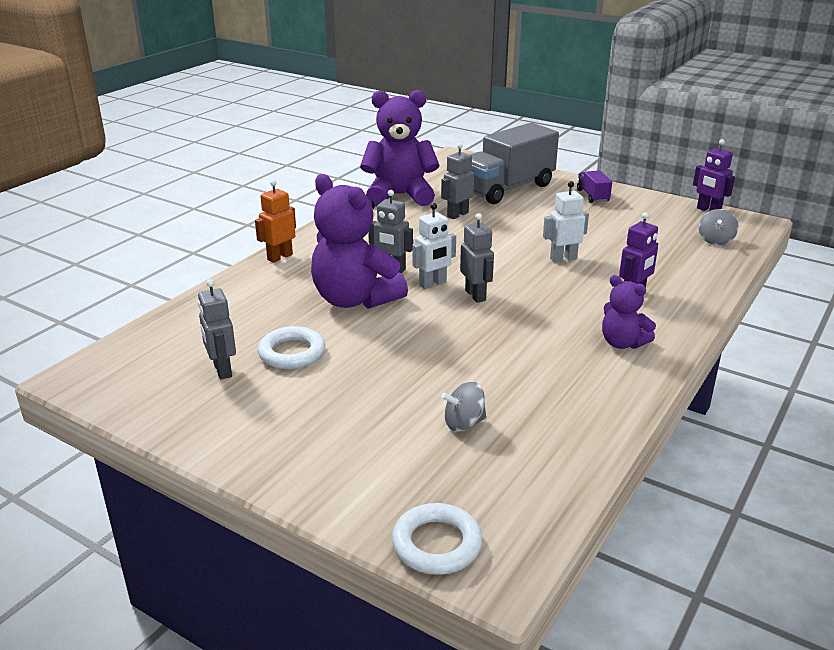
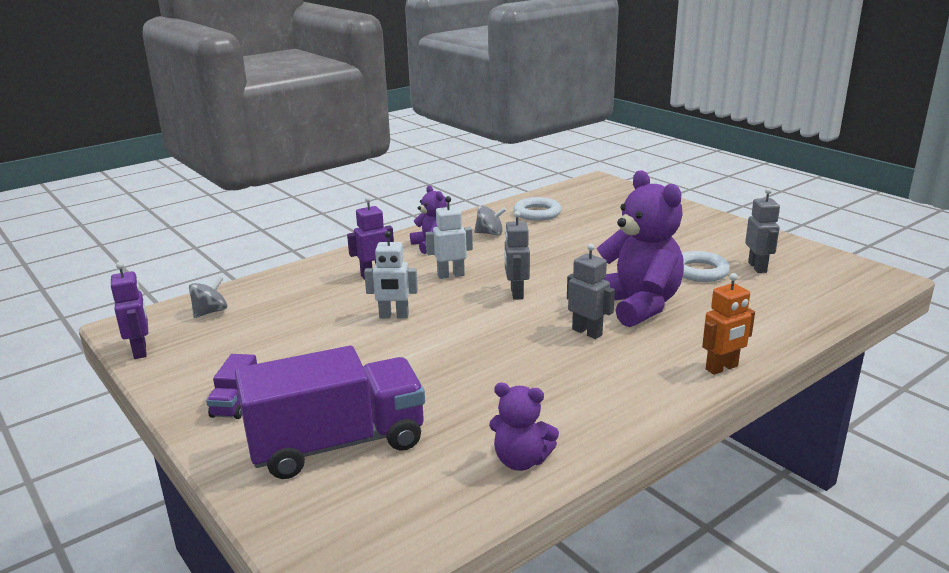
camera: 160 degrees left, 5 degrees down
(400, 195) = (521, 460): purple teddy bear -> purple teddy bear, size x0.53
(433, 284) = (551, 309): white robot -> white robot (451, 275)
(436, 544) = (621, 189): white ring -> white ring (537, 213)
(457, 215) = (458, 400): grey robot -> none
(464, 423) = (582, 222): grey spinning top -> grey spinning top (490, 233)
(507, 188) = (337, 444): grey truck -> purple truck

